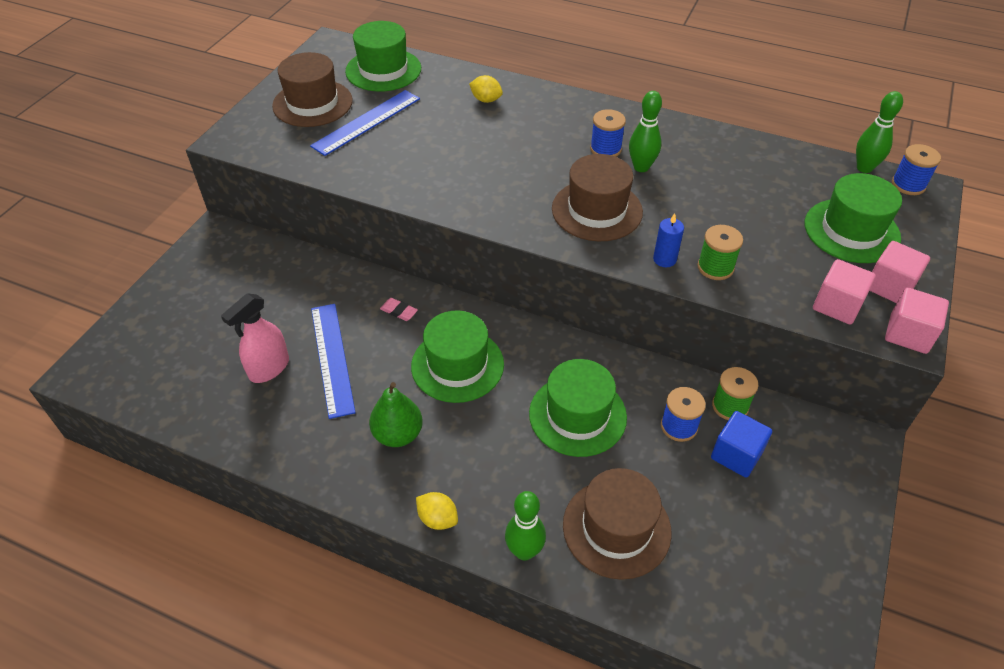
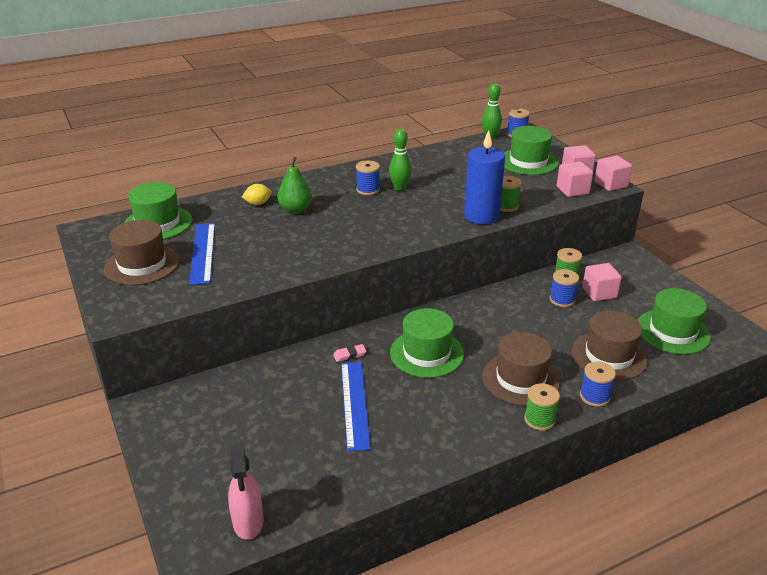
camera: 50 degrees left, 15 degrees down
(269, 368) = (326, 439): pink spray bottle -> pink spray bottle (248, 522)
(332, 358) = (354, 404): blue ruler -> blue ruler turned 60 degrees clockwise
(398, 434) = (455, 405): green pear -> green pear (295, 210)
(437, 519) = (539, 419): yellow lemon -> green spool
(524, 551) = (594, 396): green bowling pin -> blue spool
(577, 415) = (517, 328): green hat -> green hat (672, 331)
(597, 210) = (414, 216): brown hat -> brown hat (520, 379)
(664, 259) = (481, 216): blue candle -> blue candle, size x2.17
(736, 455) = (599, 293): blue cube -> pink cube

